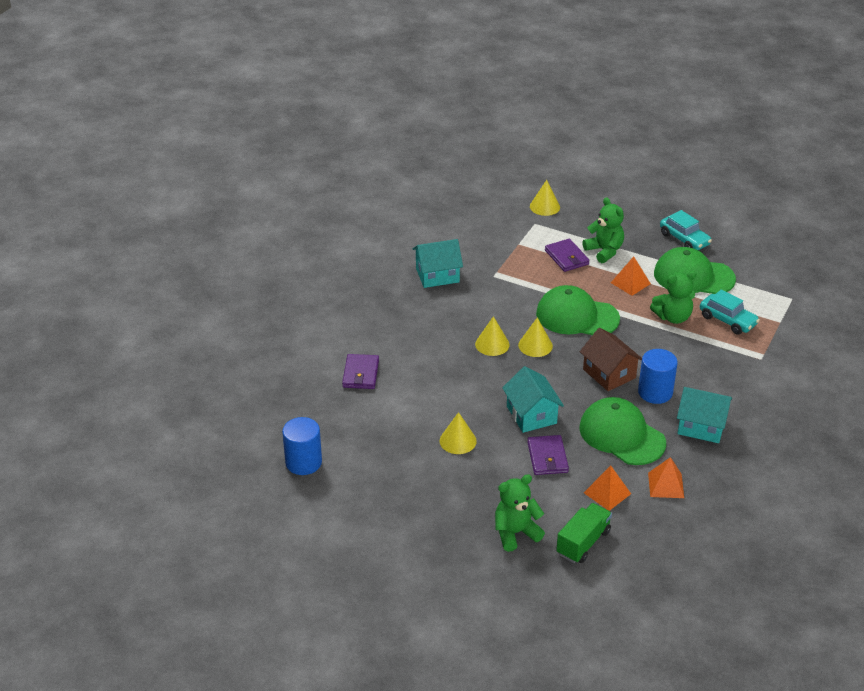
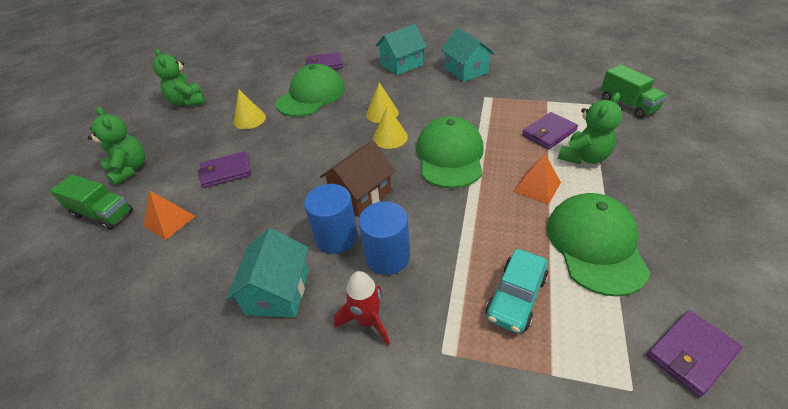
camera: 80 degrees right, 5 degrees up
(303, 462) = (227, 64): blue cylinder -> blue cylinder (387, 257)
(531, 415) = (286, 152): turquoise house -> turquoise house (401, 65)
(544, 206) = (627, 105): yellow cone -> green truck
(621, 435) = (259, 219): green cap -> green cap (311, 96)
(666, 485) = (174, 269): orange pyramid -> none
(673, 317) = (490, 235): green teddy bear -> green teddy bear (187, 102)
(684, 239) = (675, 224): turquoise car -> none
(733, 386) = (368, 320): none -> red rocket
(775, 272) = (691, 354): none -> purple wallet

